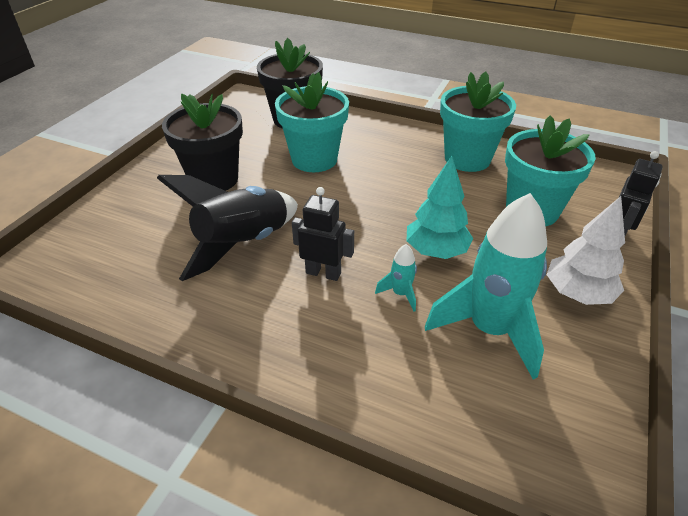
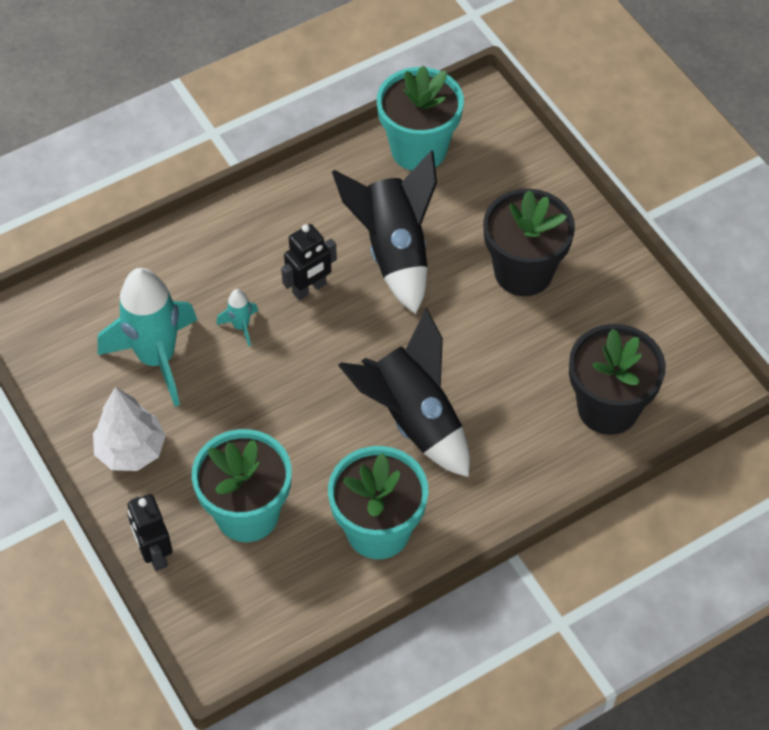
camera: 125 degrees right, 15 degrees up
(314, 159) = (495, 379): turquoise flower pot -> turquoise flower pot (418, 149)
(379, 176) = (413, 419): none -> black rocket
(436, 251) = (265, 387): turquoise tree -> none

